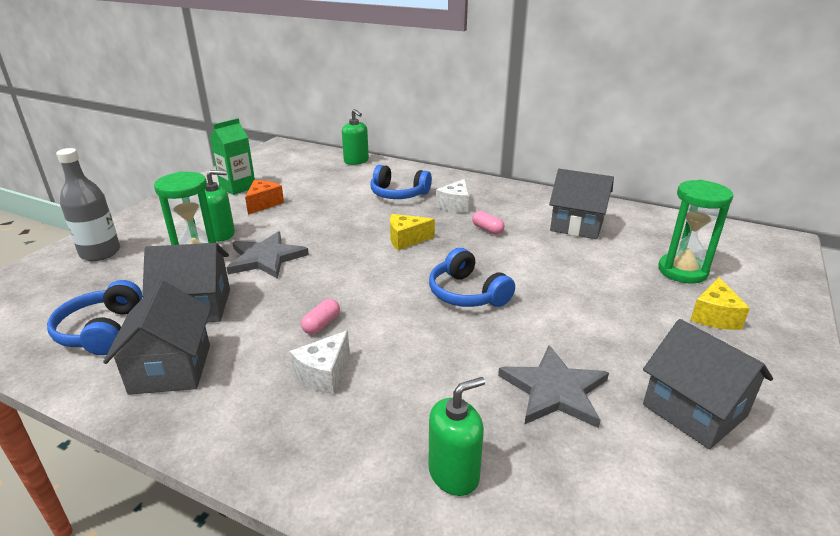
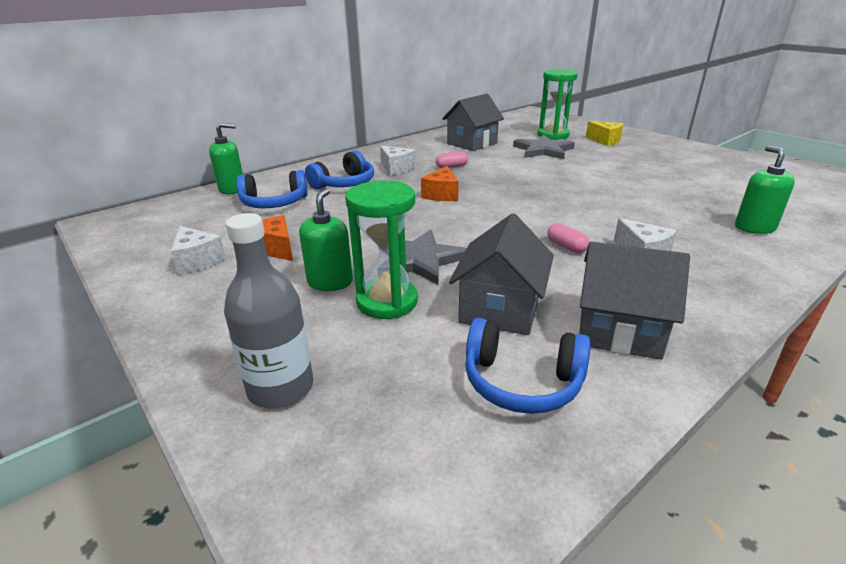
camera: 65 degrees left, 0 degrees up
(237, 187) = (197, 261): green carton -> white cheese
(406, 240) = (441, 194): yellow cheese -> orange cheese
(467, 293) = (546, 189): blue headphones -> blue headphones (274, 203)
(554, 390) = (671, 188): grey star -> grey star (543, 150)
(694, 410) = (692, 164): grey house -> none

